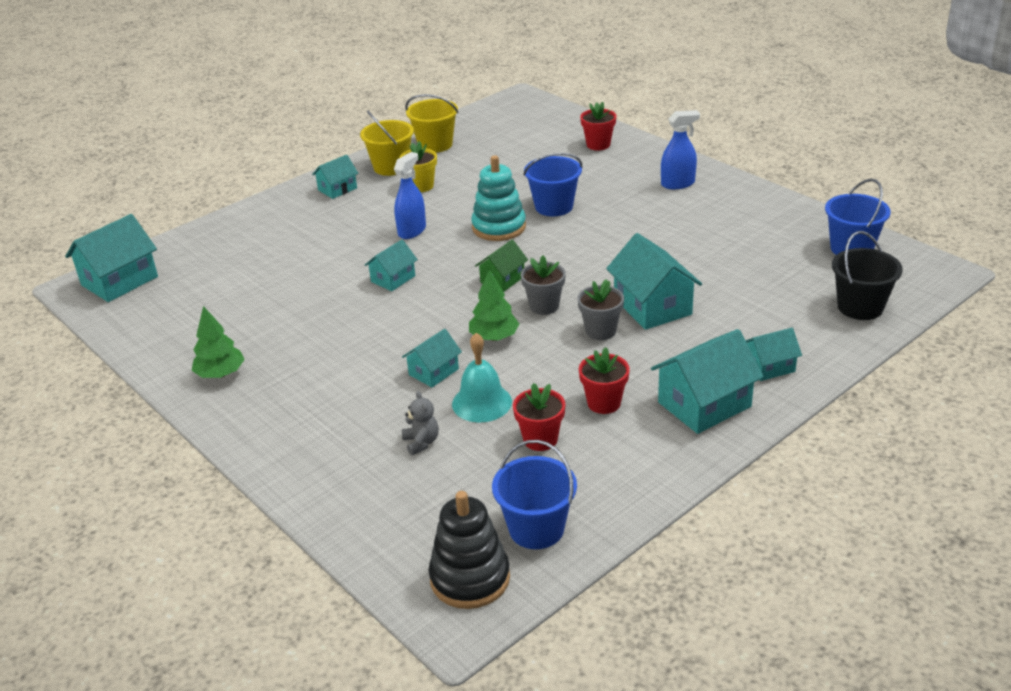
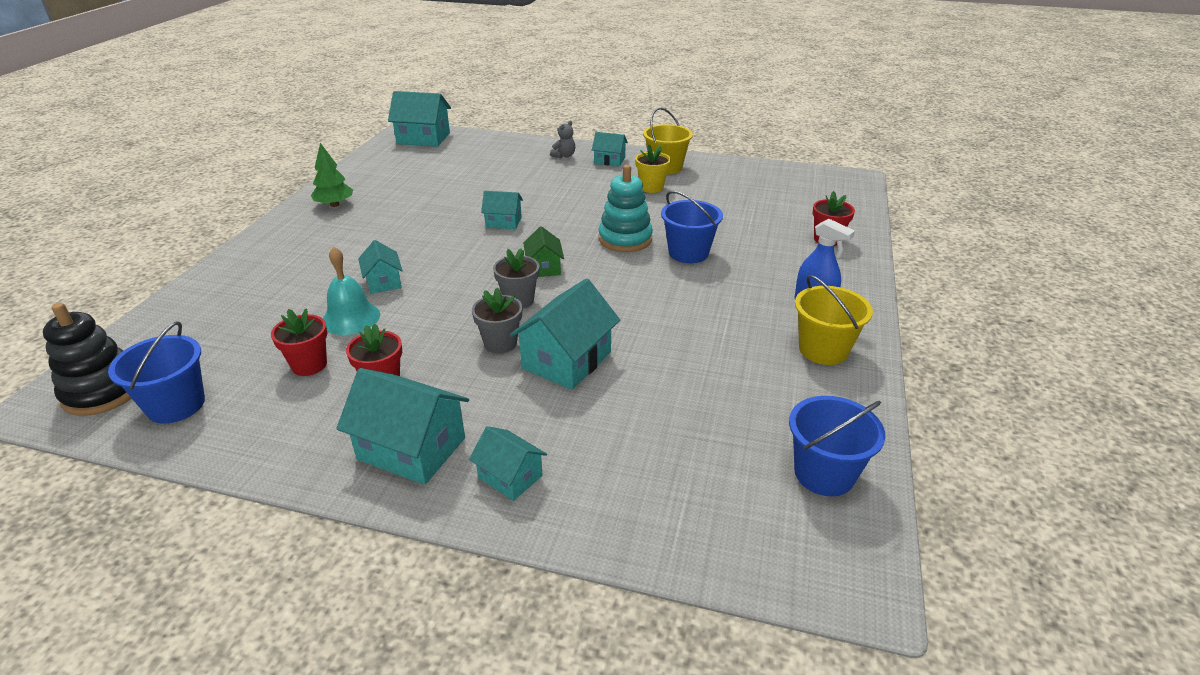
camera: 55 degrees right, 0 degrees up
(412, 231) = (580, 206): blue spray bottle -> none
(421, 442) = (282, 309): grey teddy bear -> grey teddy bear (564, 156)
(434, 372) = (383, 282): turquoise house -> turquoise house turned 60 degrees clockwise
(435, 145) = (722, 172): yellow bucket -> yellow bucket (823, 350)
(494, 337) = (451, 292): green tree -> none
(502, 279) = (544, 267): green house -> green house turned 75 degrees clockwise
(860, 307) = (695, 520): black bucket -> none

